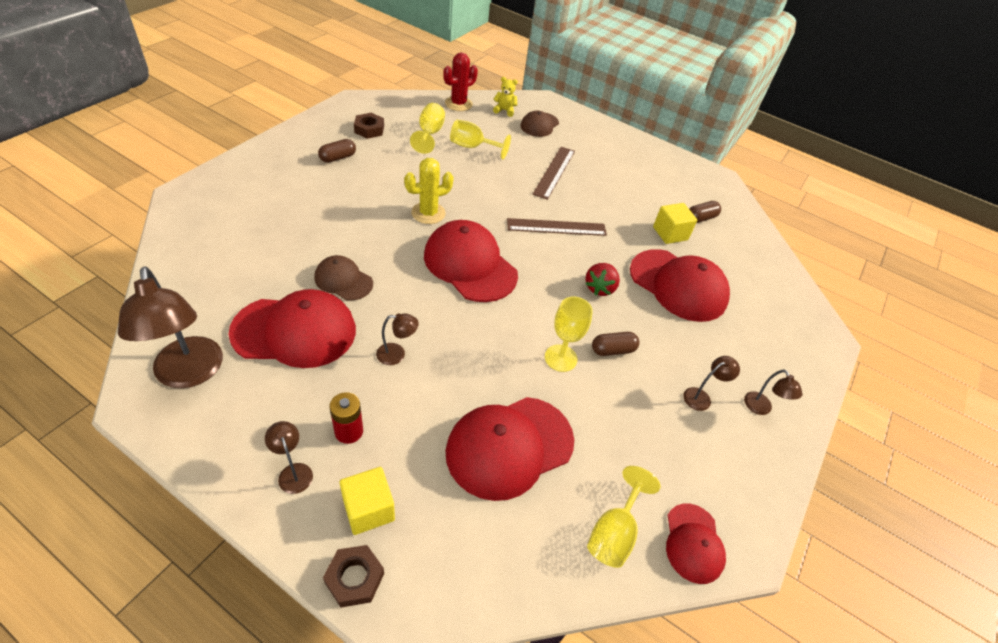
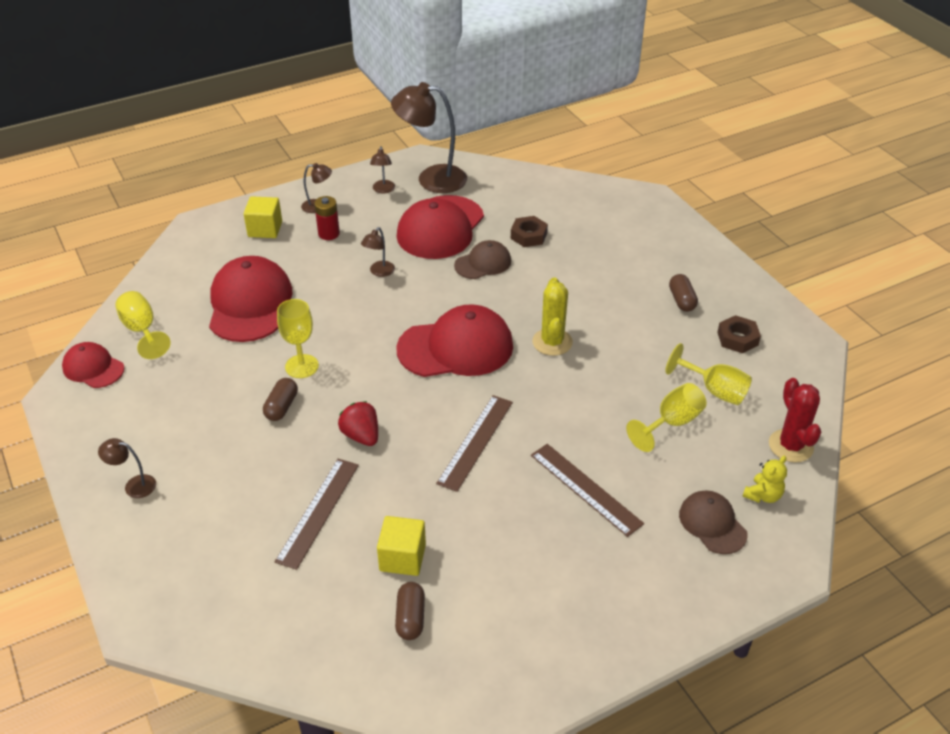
camera: 125 degrees right, 5 degrees down
(354, 578) = (229, 215): brown nut -> brown nut (529, 236)
(678, 285) = (318, 512): red cap -> brown ruler
(701, 397) = (184, 445): brown lamp -> brown lamp (383, 190)

